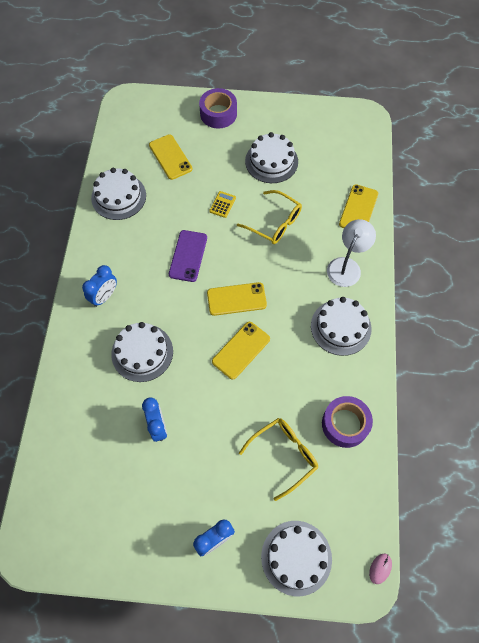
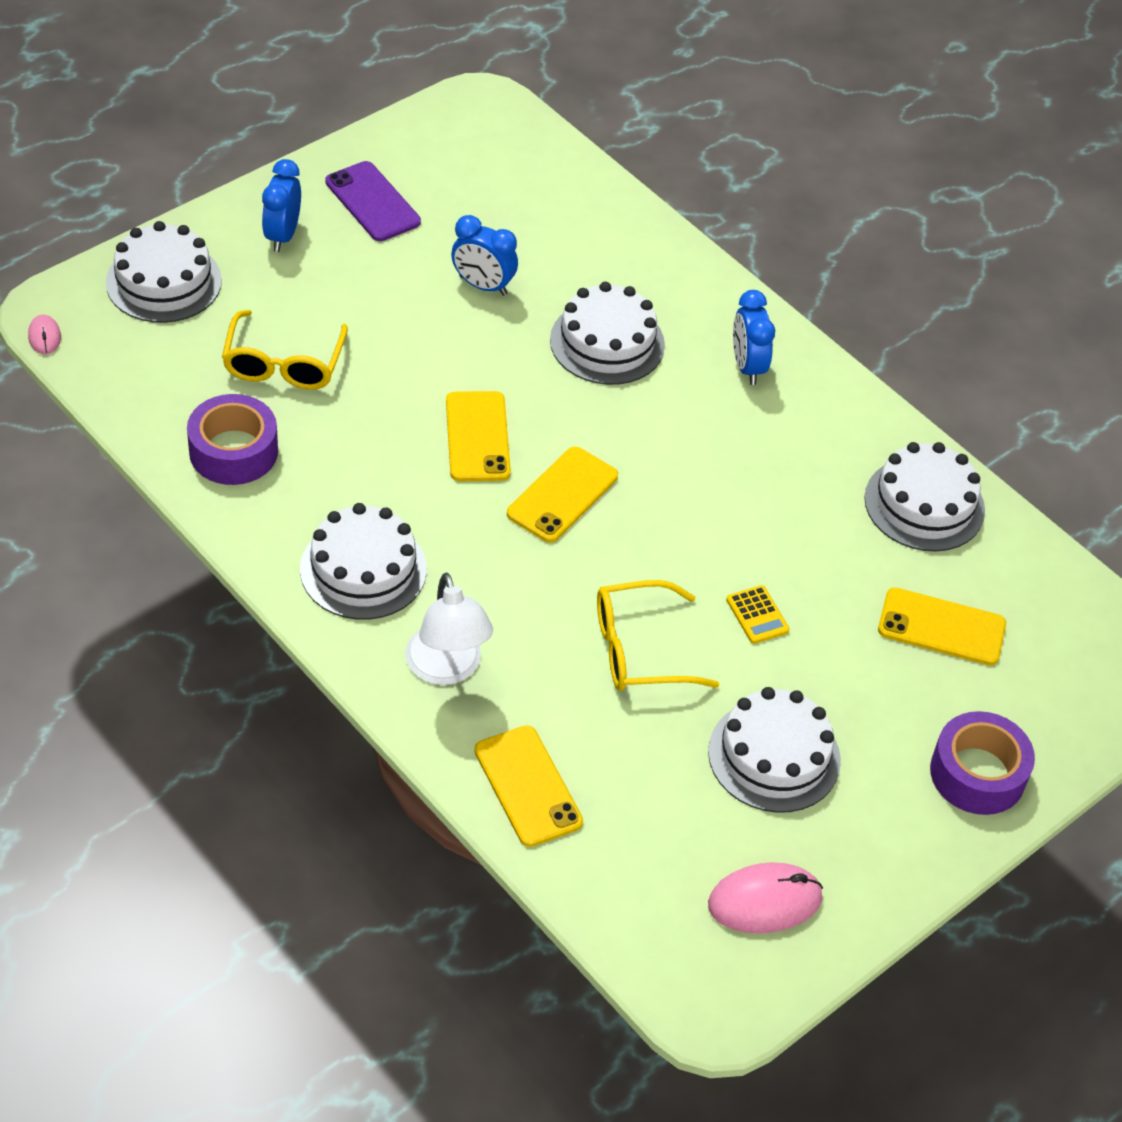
camera: 130 degrees right, 15 degrees down
(188, 256) = (707, 500): purple phone -> purple phone (373, 202)
(322, 129) = (765, 901): none -> pink mouse

